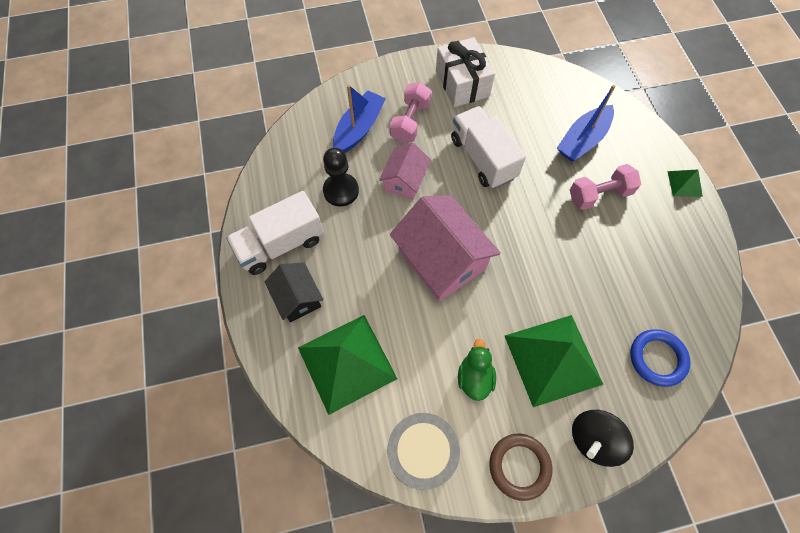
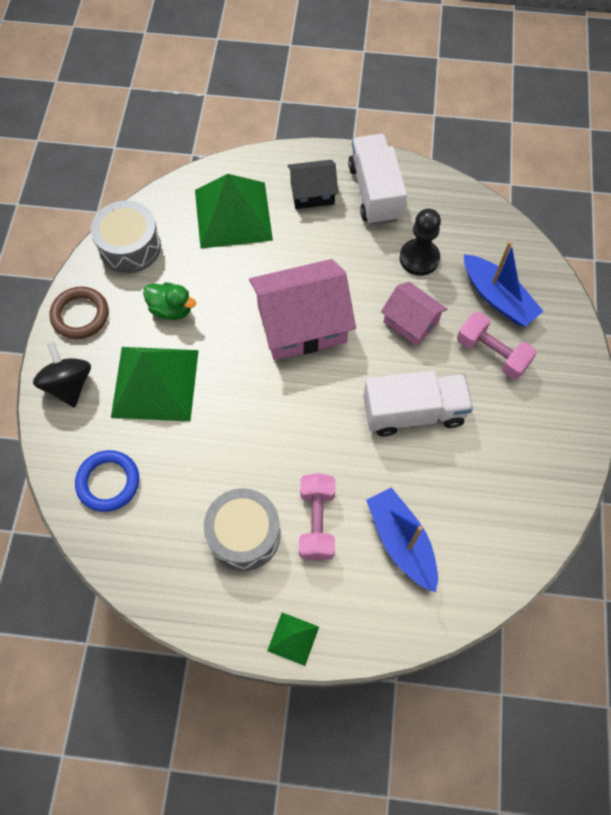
camera: 110 degrees right, 0 degrees up
(462, 84) = (535, 433): white gift -> none
(636, 239) = (244, 534): none -> grey drum

